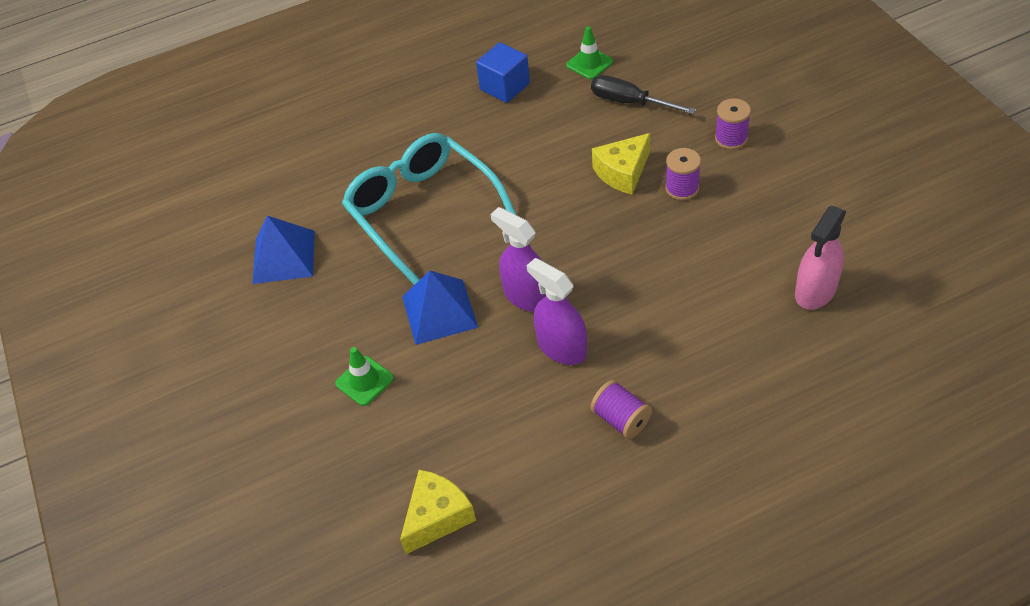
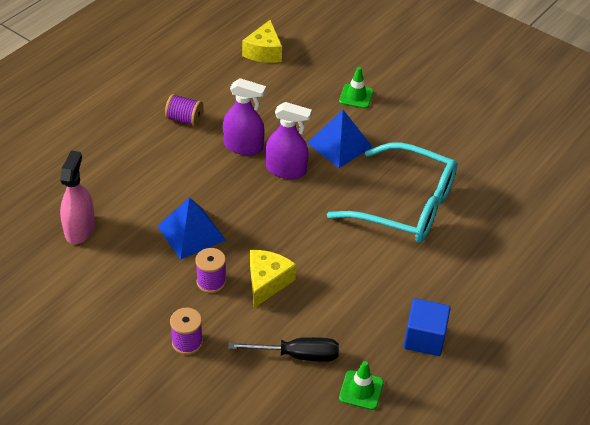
camera: 145 degrees right, 5 degrees down
(284, 256) = (477, 148): blue pyramid -> blue pyramid (191, 233)

